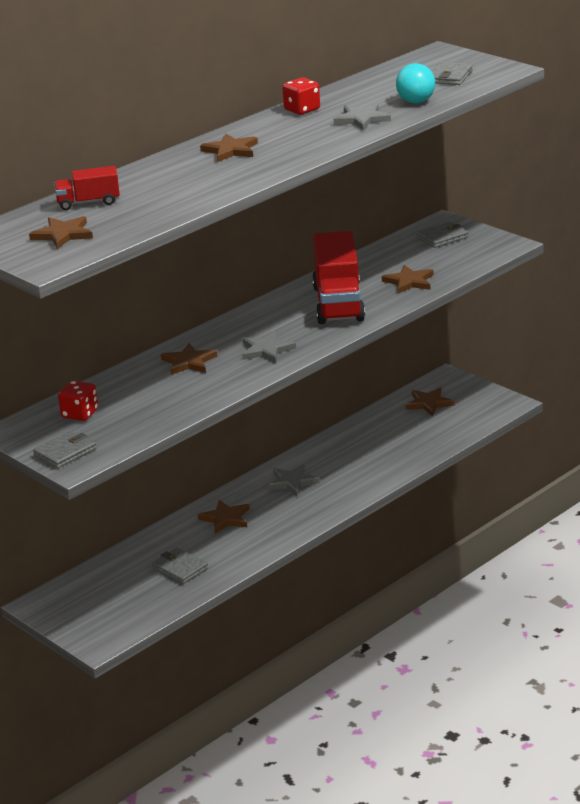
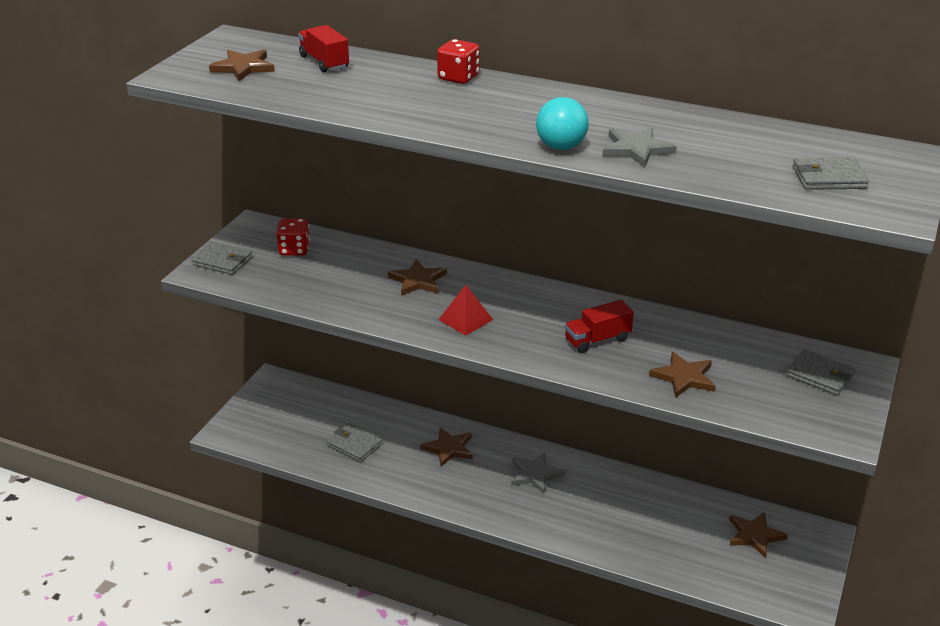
camera: 65 degrees right, 5 degrees up
(180, 568) = (354, 445): grey wallet -> grey wallet turned 75 degrees counterclockwise
(230, 150) = (494, 98): brown star -> none
(266, 350) = (465, 319): grey star -> red pyramid
(302, 110) = (639, 111): red dice -> red dice (458, 77)
(338, 303) = (597, 340): red truck -> red truck, size x0.51
(416, 102) = (721, 171): turquoise ball -> turquoise ball (561, 147)

